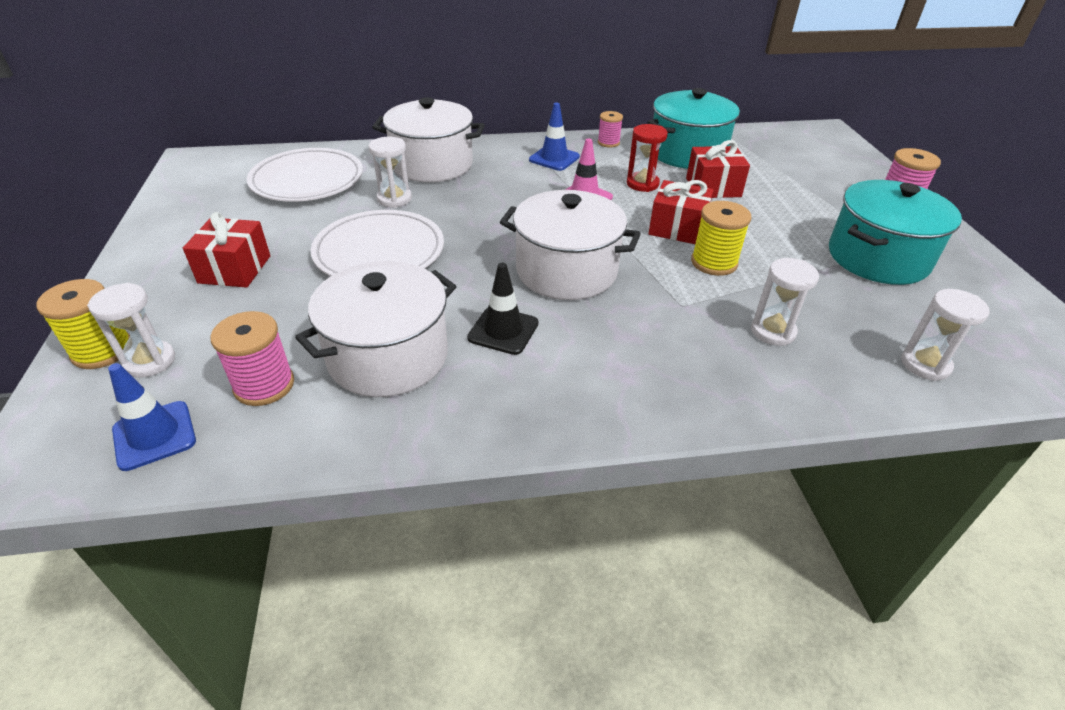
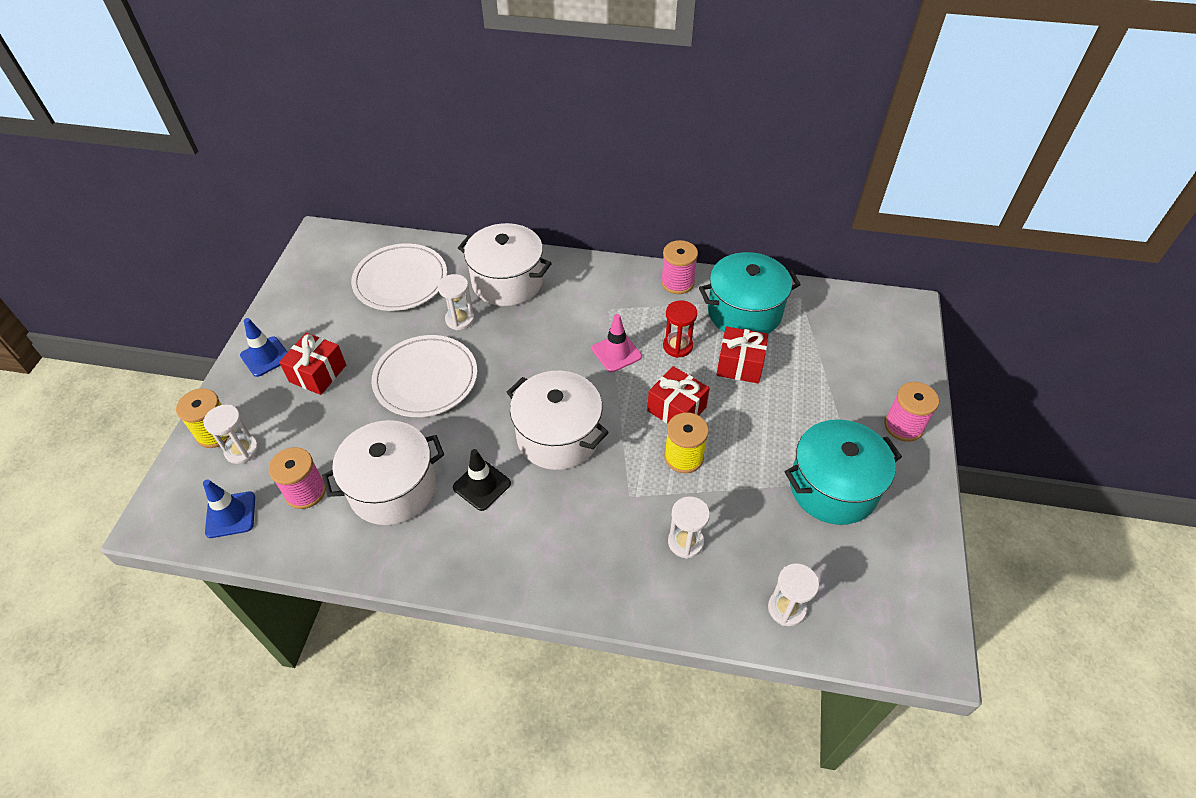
camera: 20 degrees right, 10 degrees up
(554, 158) = (616, 295): blue traffic cone -> blue traffic cone (265, 357)
(608, 142) = (677, 282): pink spool -> pink spool, size x1.56

